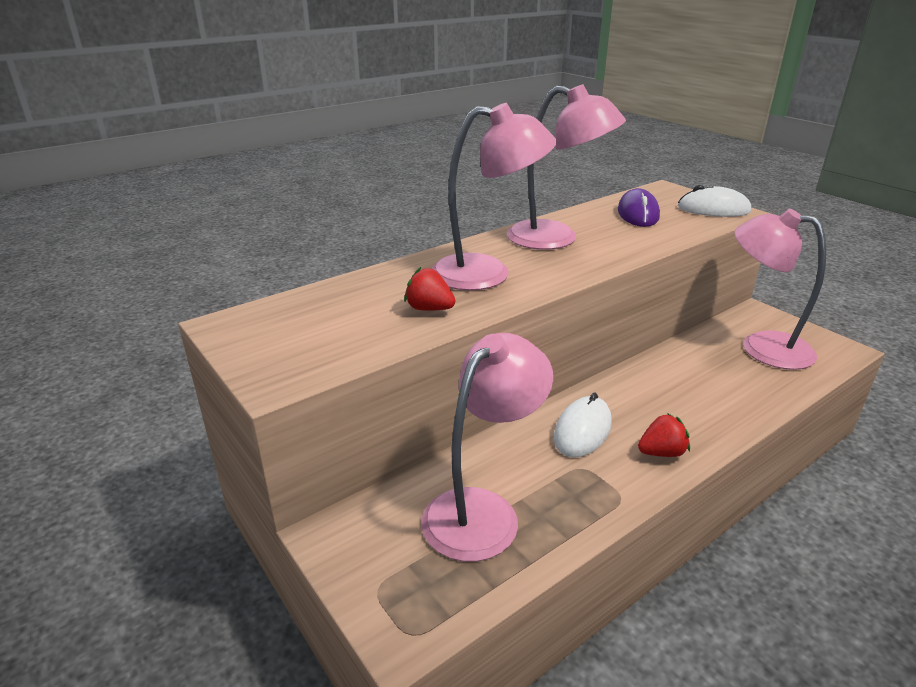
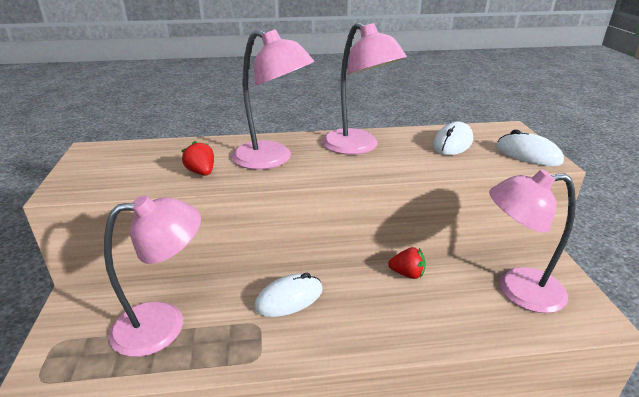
camera: 30 degrees right, 0 degrees up
(638, 214) = (452, 143): purple mouse -> white mouse
(661, 452) = (325, 339): red strawberry -> red strawberry (407, 274)
(762, 347) = (517, 290): pink lamp -> pink lamp turned 60 degrees counterclockwise

